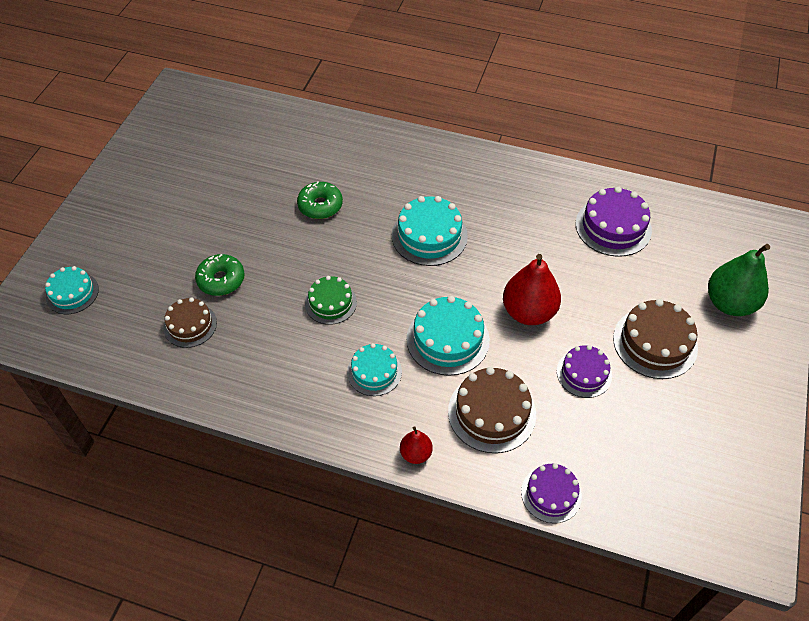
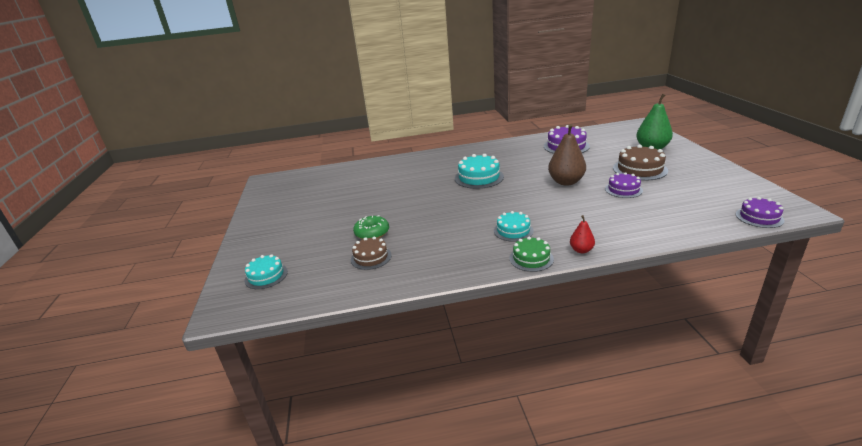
camera: 25 degrees left, 25 degrees down
(320, 205) = (403, 188): green donut -> none
(330, 303) = (453, 217): green cake -> green cake (531, 258)
(447, 339) = (538, 205): turquoise cake -> none
(492, 412) = (599, 219): brown cake -> none
(528, 312) = (566, 182): red pear -> brown pear
(551, 494) = (675, 233): purple cake -> purple cake (759, 217)

